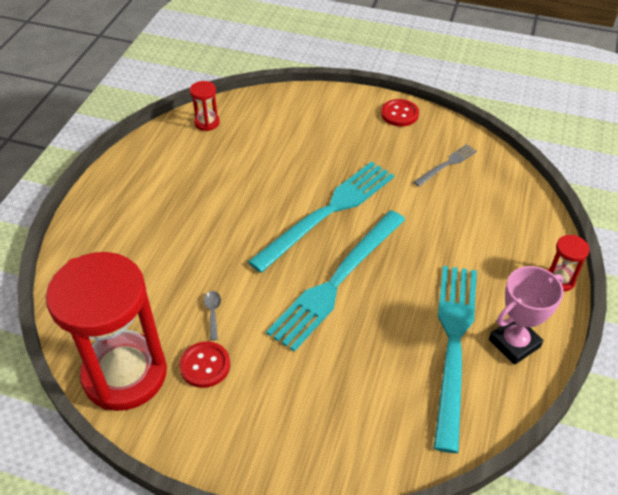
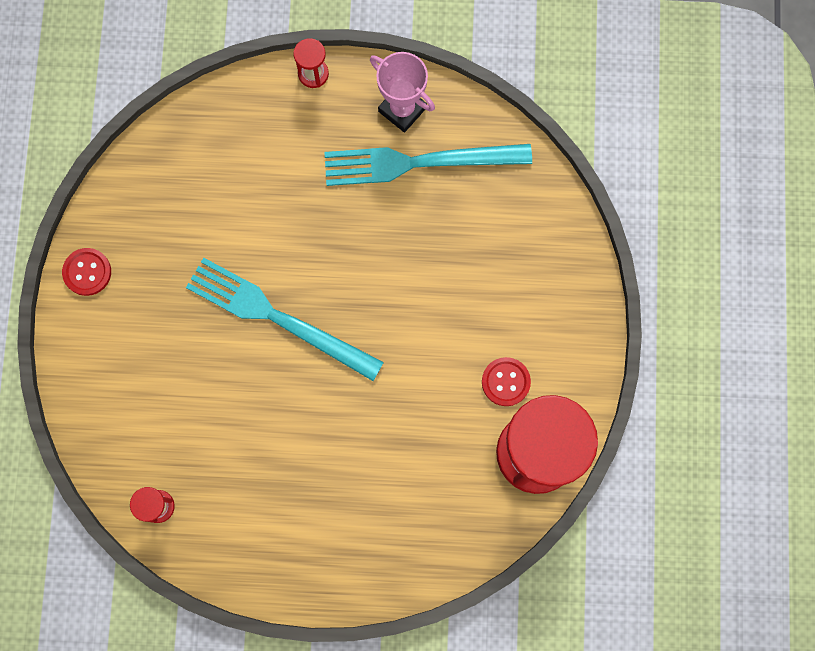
camera: 105 degrees left, 30 degrees up
(213, 313) = (444, 396): grey spoon -> none
(337, 281) = (372, 285): turquoise fork -> none
(447, 164) = (168, 203): grey fork -> none

